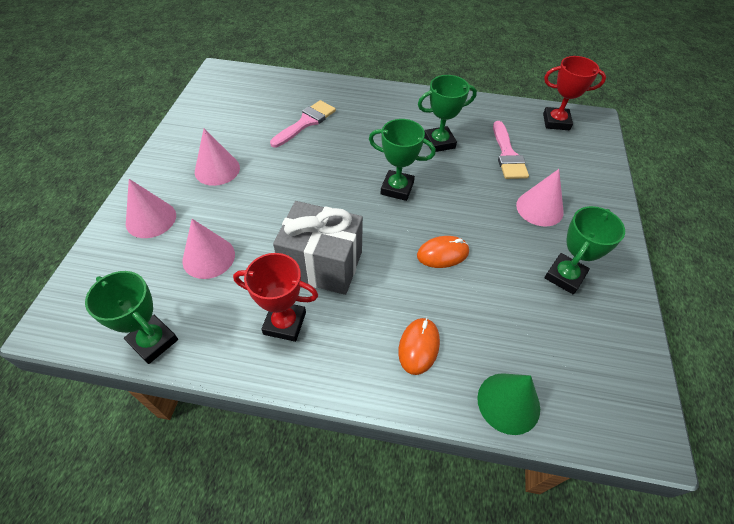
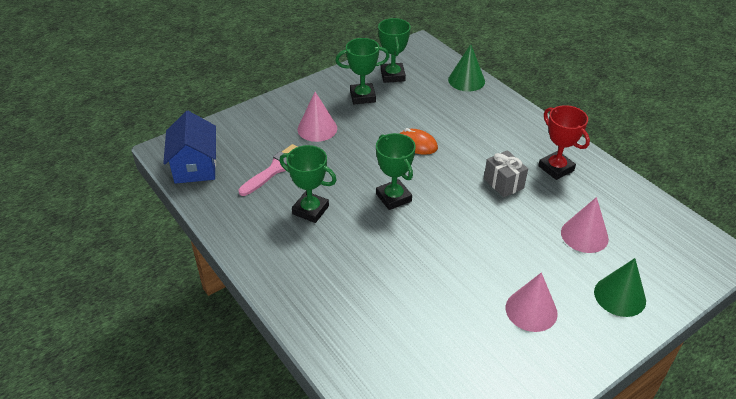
camera: 135 degrees left, 10 degrees down
(151, 219) = (619, 296): pink cone -> green cone
(153, 341) = (650, 205): green trophy -> green trophy (392, 75)
(306, 122) = (400, 309): pink brush -> none
(322, 265) = (503, 183): grey gift -> grey gift, size x0.57
(419, 347) = (486, 118): orange mouse -> none
(556, 122) = (195, 166): red trophy -> blue house

